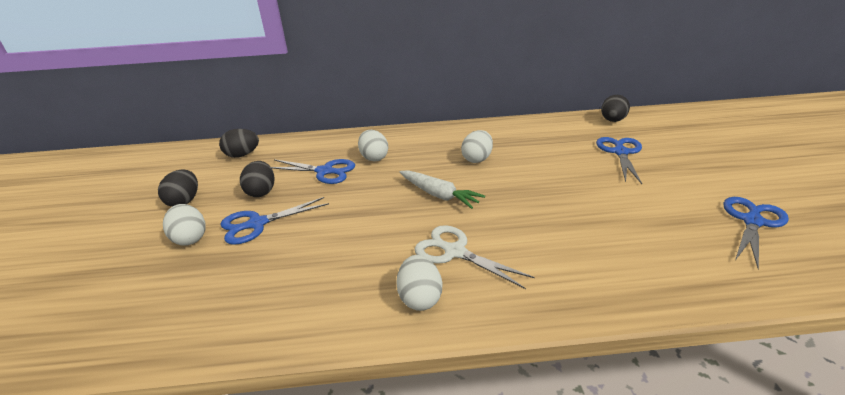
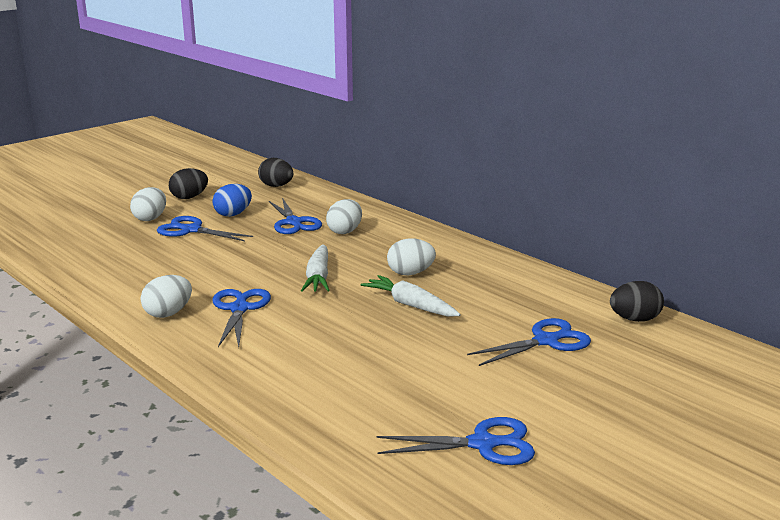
camera: 50 degrees right, 10 degrees down
(261, 192) = (233, 214): black egg -> blue egg
(455, 252) = (239, 309): white scissors -> blue scissors
(527, 176) = (410, 305): none -> white carrot

